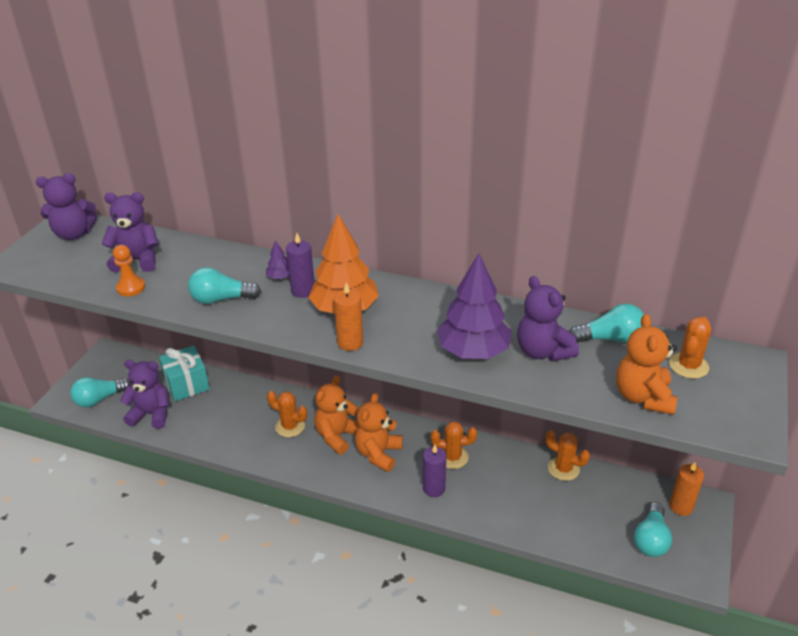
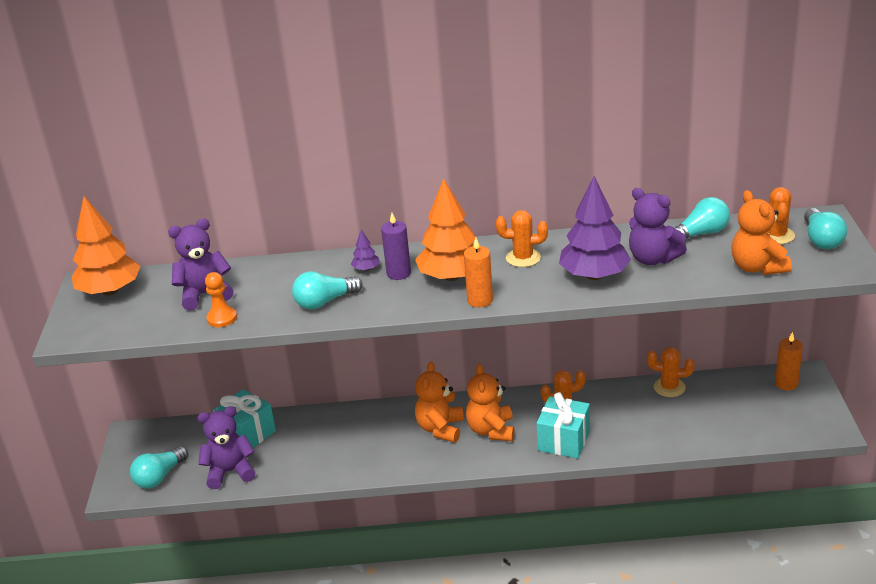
camera: 20 degrees left, 5 degrees down
(74, 234) = (110, 291): purple teddy bear -> orange tree
(290, 426) = (386, 436): orange cactus -> orange cactus (523, 258)
(434, 488) = (563, 441): purple candle -> turquoise gift
(651, 539) = (777, 416): turquoise light bulb -> turquoise light bulb (821, 240)

